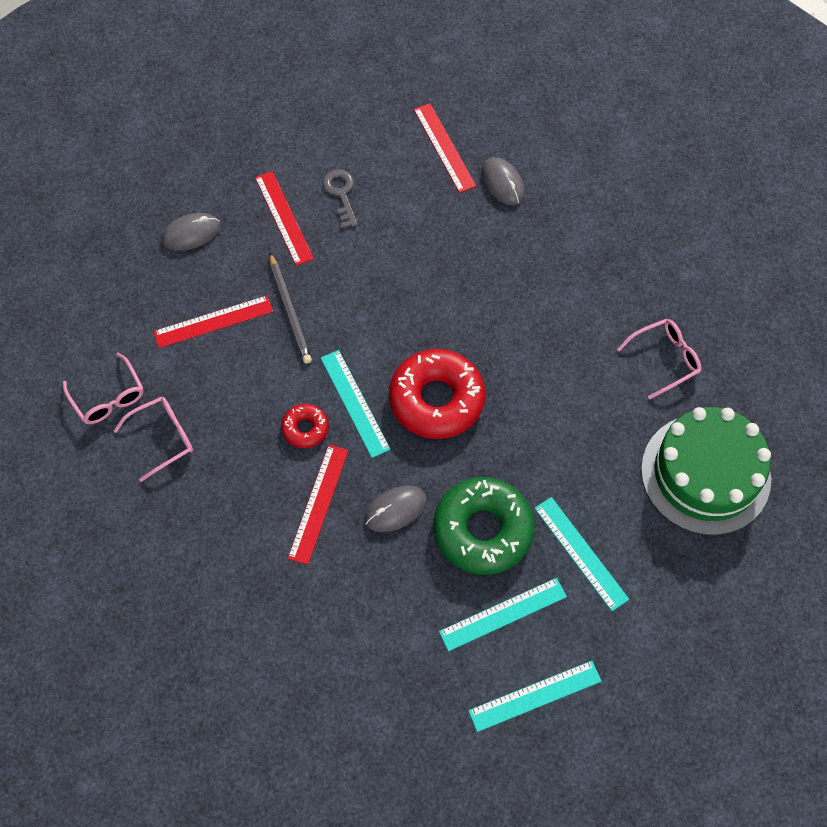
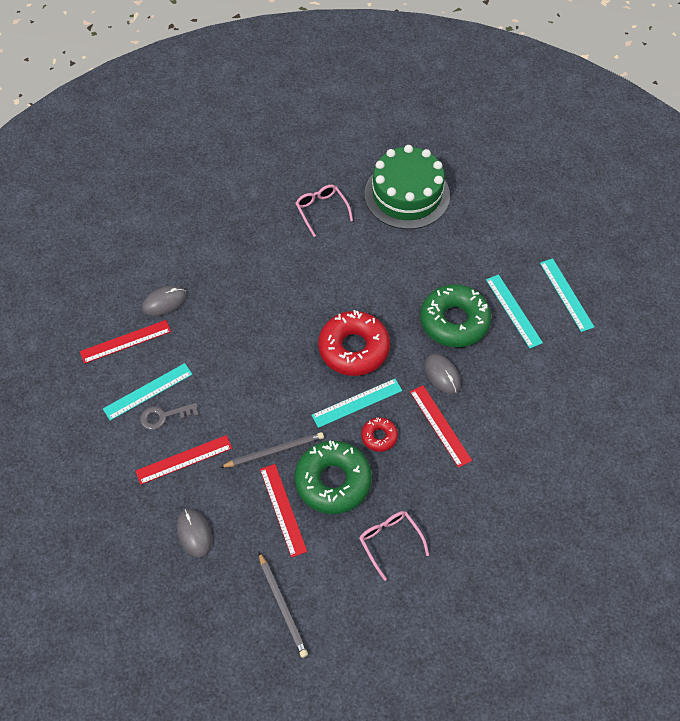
camera: 90 degrees left, 5 degrees down
(97, 324) = (282, 605): none -> grey pencil
(108, 397) = (353, 589): pink glasses -> none
(246, 375) = (333, 481): none -> green donut
(318, 503) = (440, 425): red ruler -> red ruler turned 45 degrees clockwise
(581, 553) = (467, 265): turquoise ruler -> turquoise ruler (148, 391)

